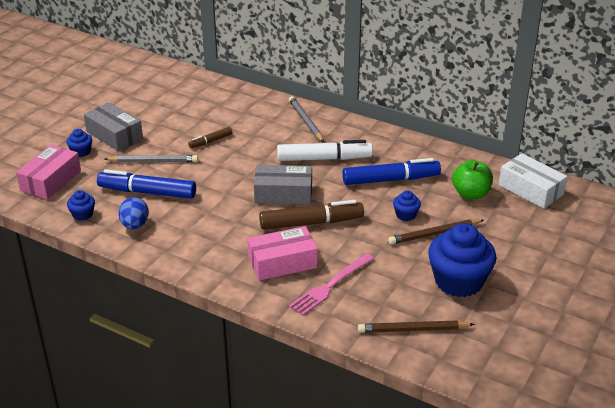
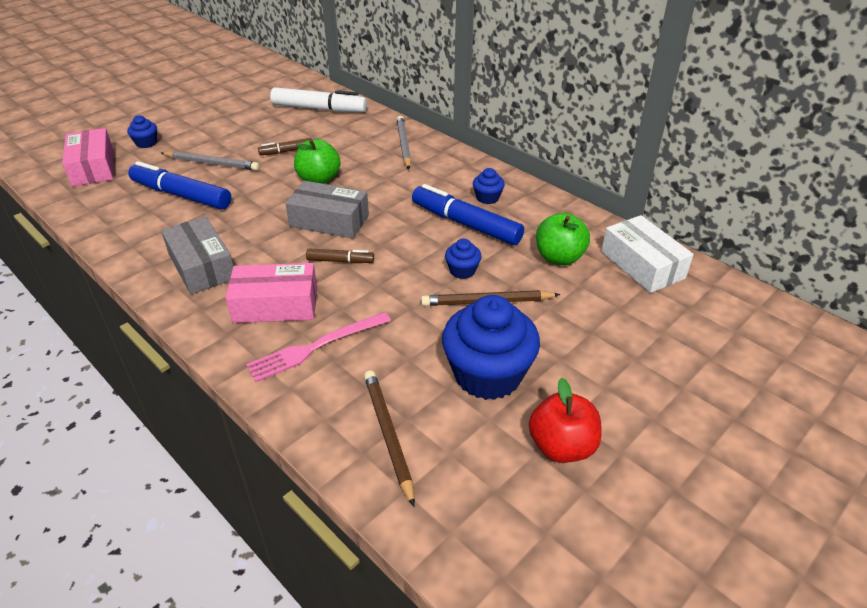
camera: 15 degrees right, 5 degrees up
(51, 180) = (93, 167): pink box -> pink box turned 60 degrees counterclockwise
(83, 214) = (96, 208): blue cupcake -> blue cupcake (487, 198)
(114, 135) = (192, 131): grey box -> grey box (202, 266)
(135, 225) = (141, 230): blue egg -> none
(253, 161) = (319, 179): none -> green apple
(311, 223) = (340, 261): brown marker -> brown marker, size x0.51
(324, 159) = (400, 188): white marker -> white marker (319, 109)
(390, 180) = (466, 224): blue marker -> blue marker turned 150 degrees counterclockwise
(412, 329) = (388, 434): brown pencil -> brown pencil turned 60 degrees clockwise
(525, 315) = (561, 446): none -> red apple

